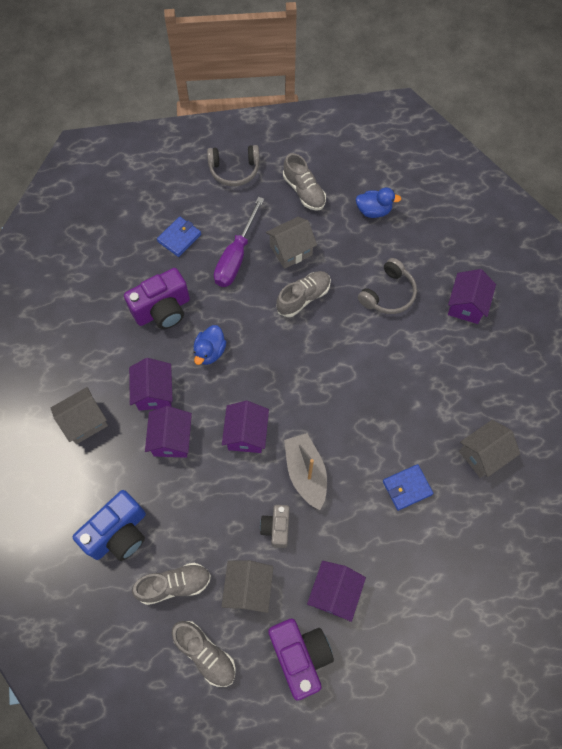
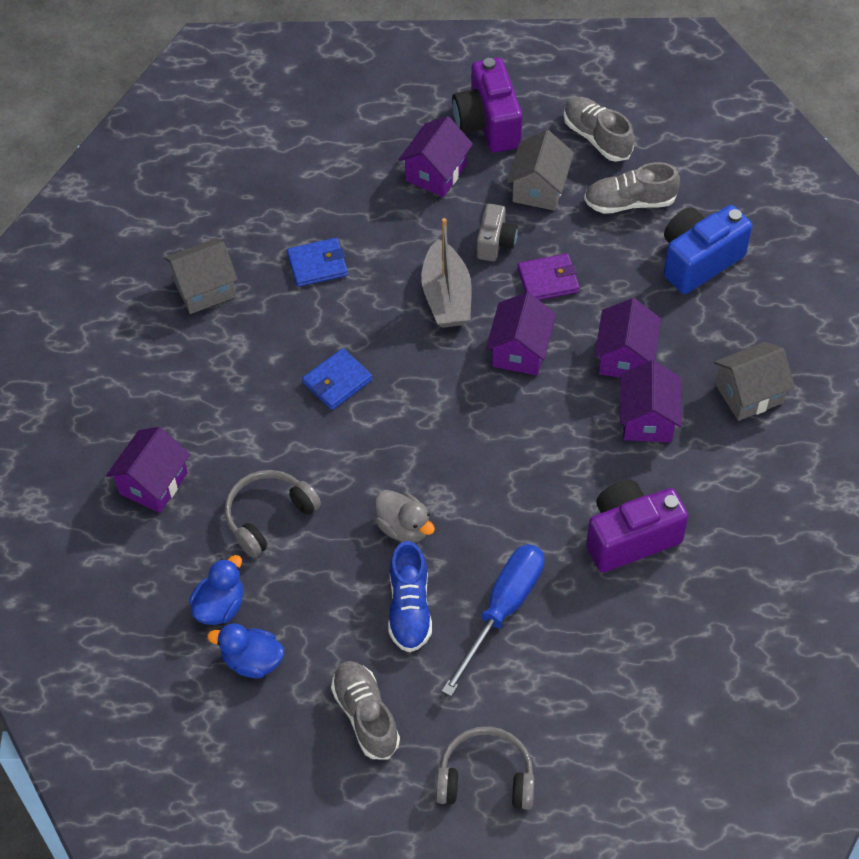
camera: 170 degrees left, 10 degrees down
(179, 238) = (596, 656): blue wallet -> blue wallet (337, 381)
(210, 352) = (561, 465): blue duck -> blue duck (220, 606)
(232, 498) = (548, 280): none -> purple wallet
(236, 256) = (503, 610): purple screwdriver -> blue screwdriver
(291, 250) = (409, 608): grey house -> blue shoe
(303, 298) = (404, 527): grey shoe -> grey duck

